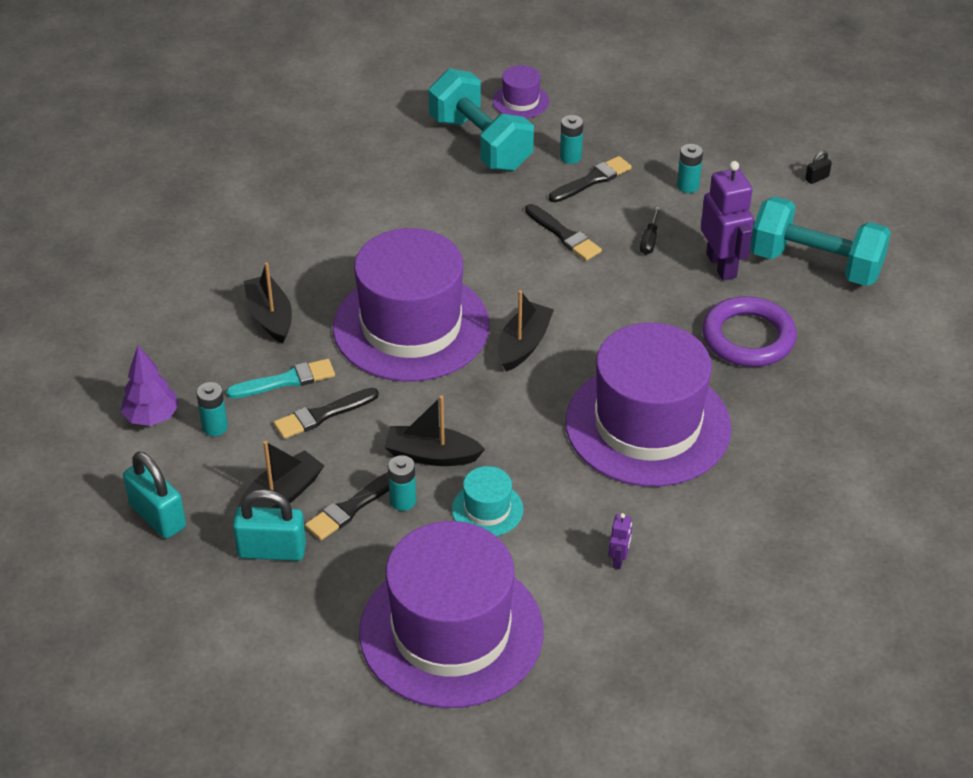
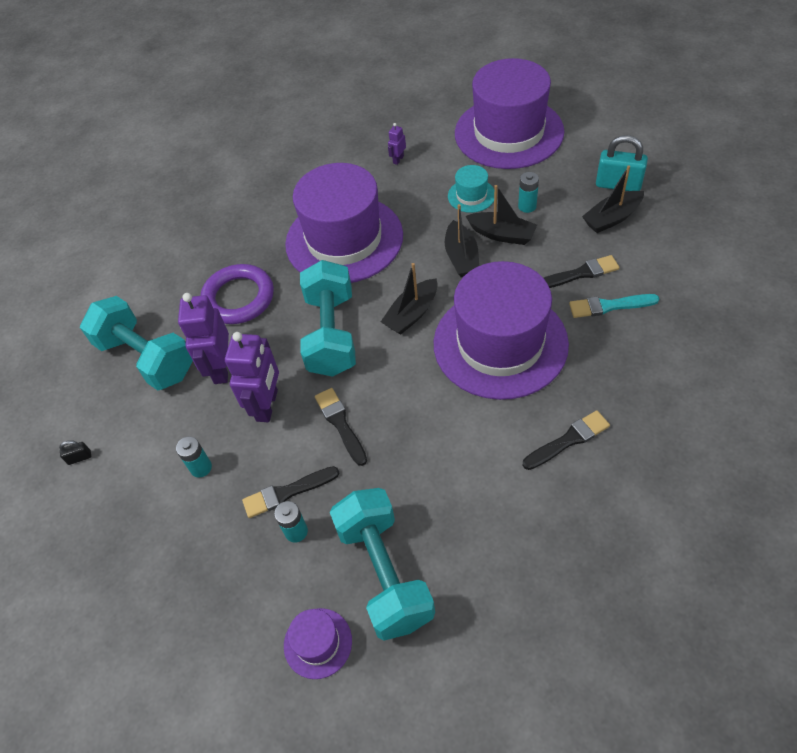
camera: 160 degrees left, 10 degrees up
(152, 417) = (718, 287): purple tree -> none
(158, 516) = (700, 213): turquoise padlock -> none
(215, 427) = (665, 273): turquoise battery -> none
(270, 317) = (624, 370): black boat -> black boat (461, 257)
(352, 507) = (562, 206): black brush -> black brush (568, 440)
(612, 313) = (331, 334): none -> turquoise dumbbell
(649, 240) = (267, 405): black screwdriver -> purple robot

